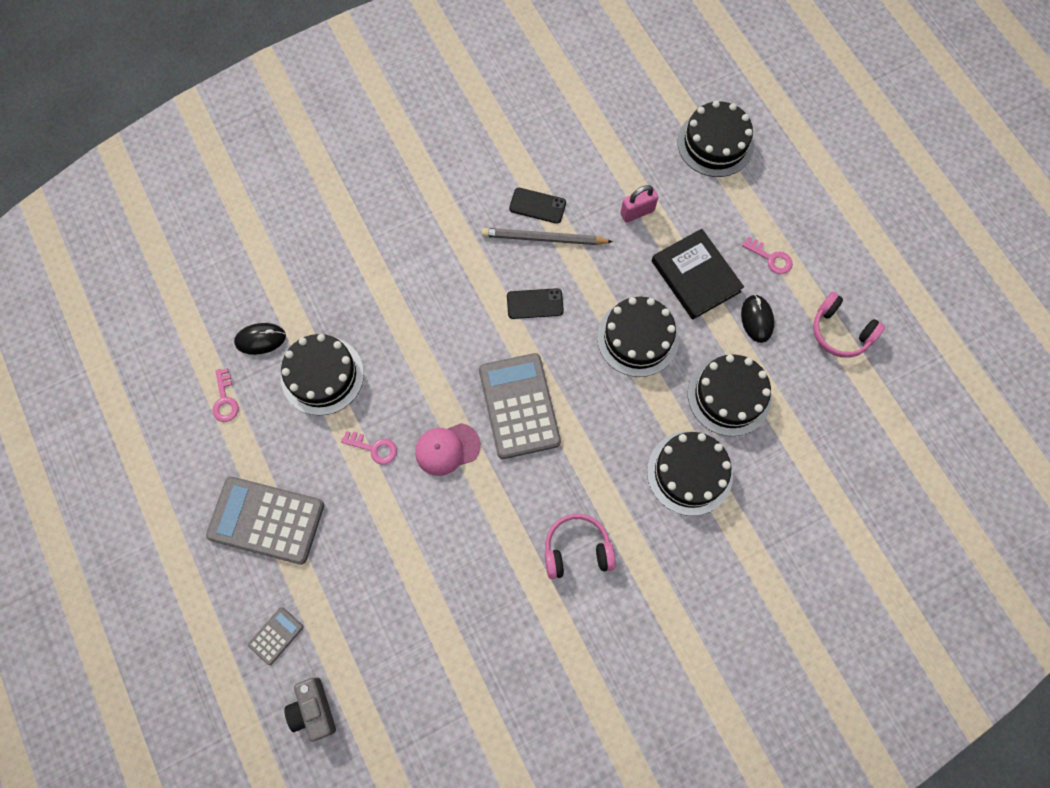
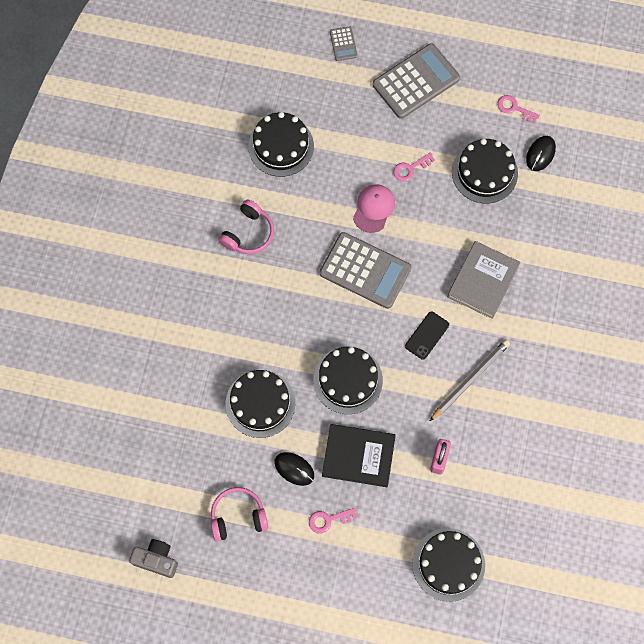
camera: 130 degrees right, 0 degrees up
(313, 710) = (286, 36): grey camera -> grey camera (156, 560)
(440, 295) = (482, 281): none -> grey book
(537, 206) = (499, 396): black phone -> none
(689, 473) = (235, 336): black cake -> black cake (281, 146)

